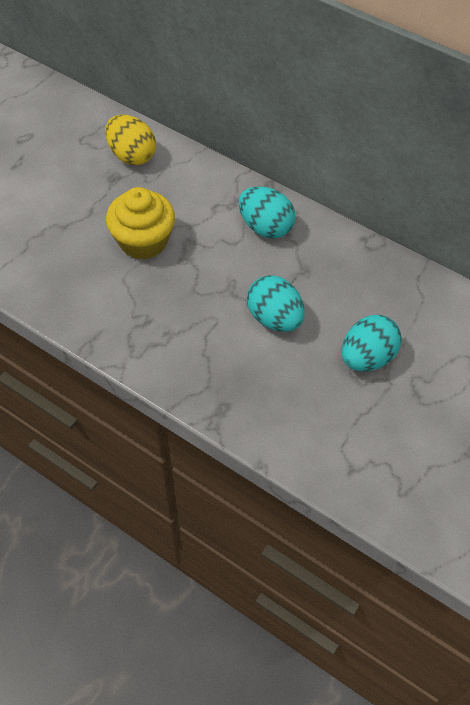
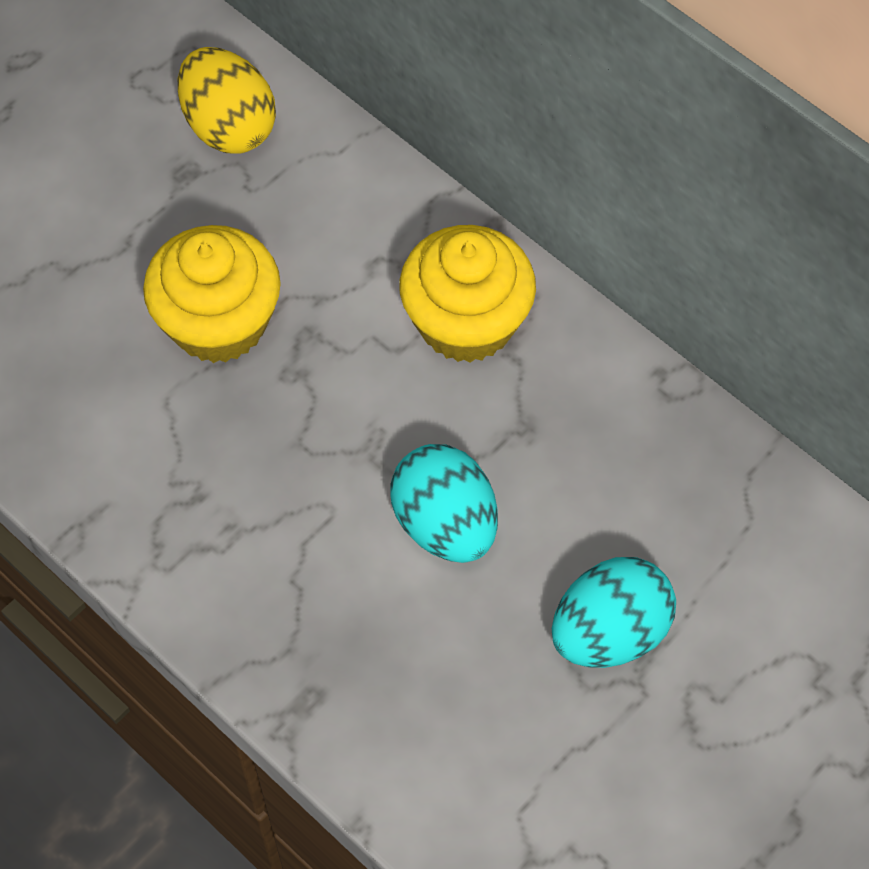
camera: 10 degrees right, 5 degrees up
(265, 227) = (466, 322): turquoise egg -> yellow cupcake

